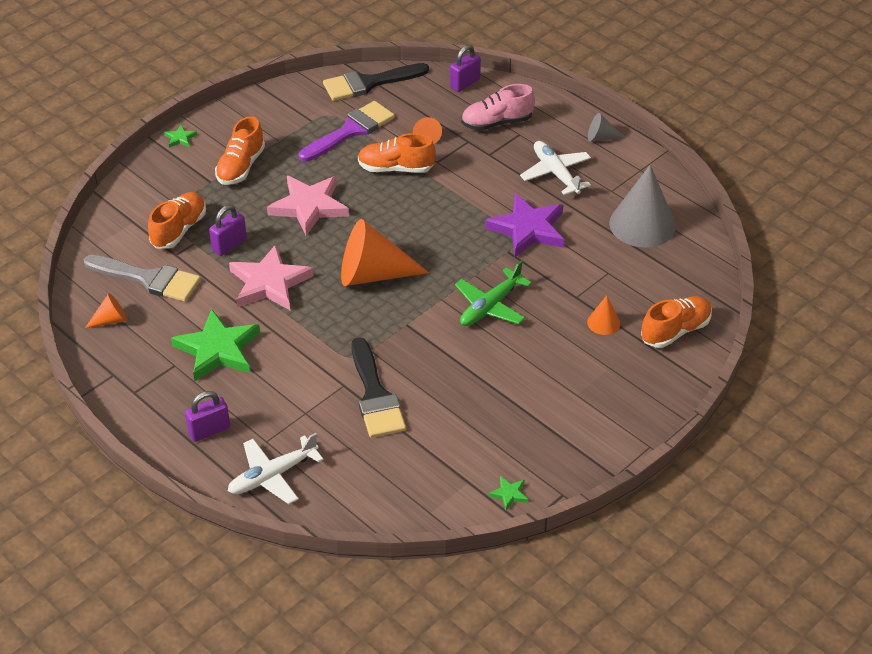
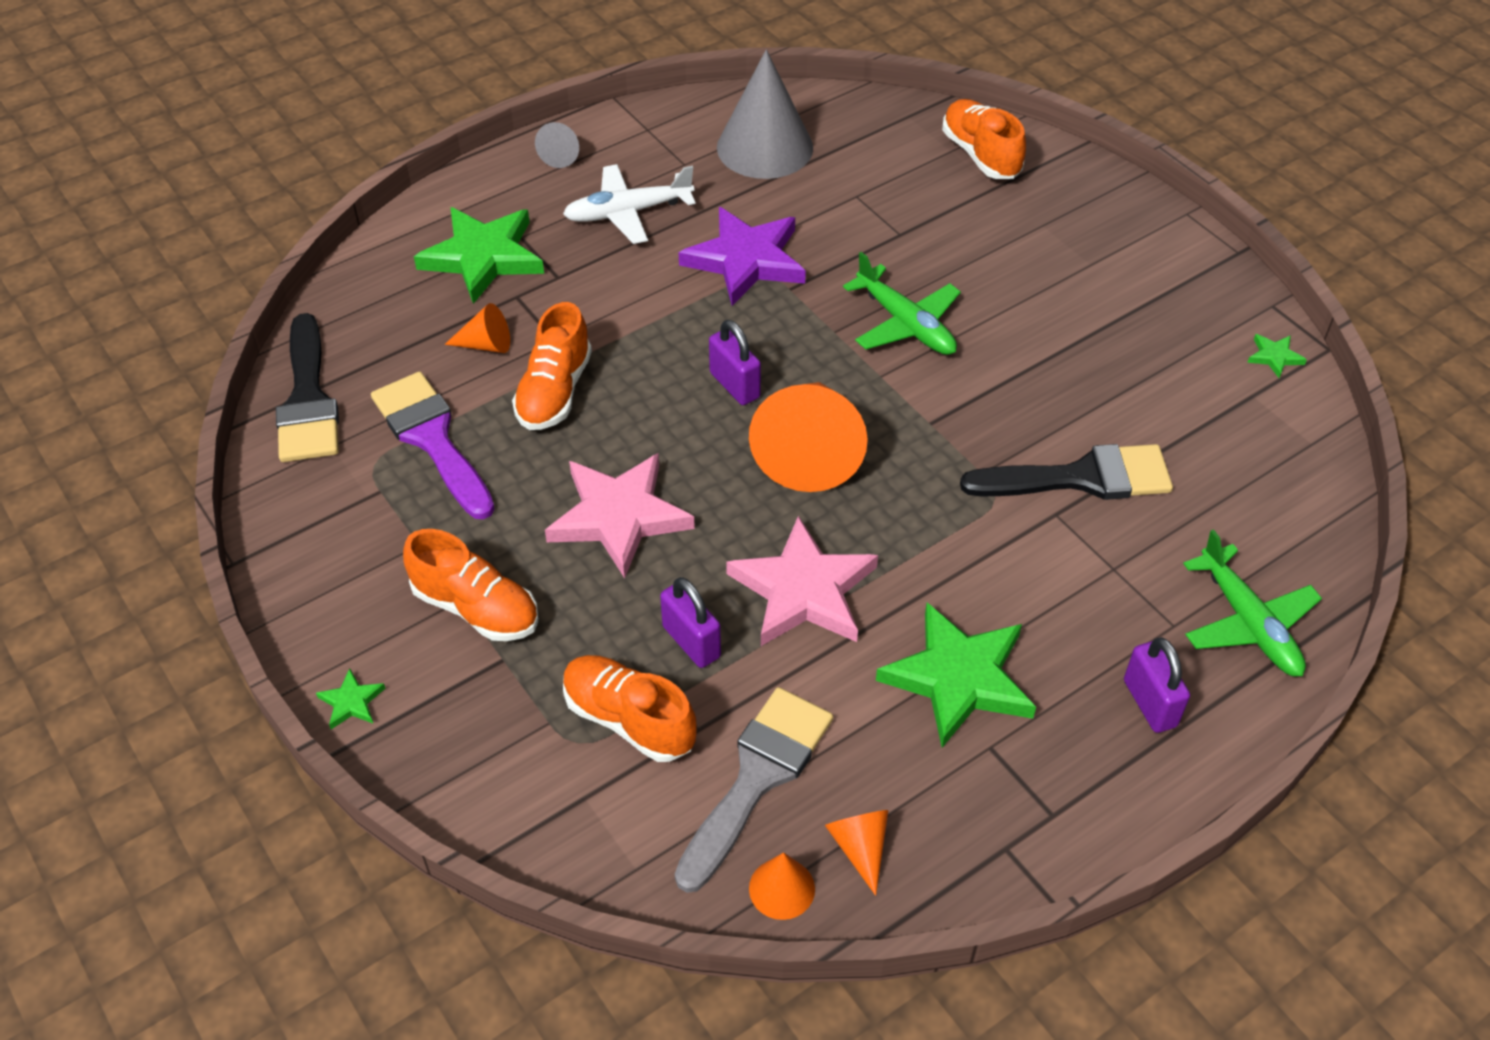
camera: 80 degrees left, 5 degrees up
(273, 475) = (1248, 622): white plane -> green plane
(465, 83) = (366, 280): purple padlock -> purple padlock (734, 385)
(497, 123) = (483, 257): pink shoe -> green star
(603, 322) = (956, 216): orange cone -> orange cone (782, 888)

